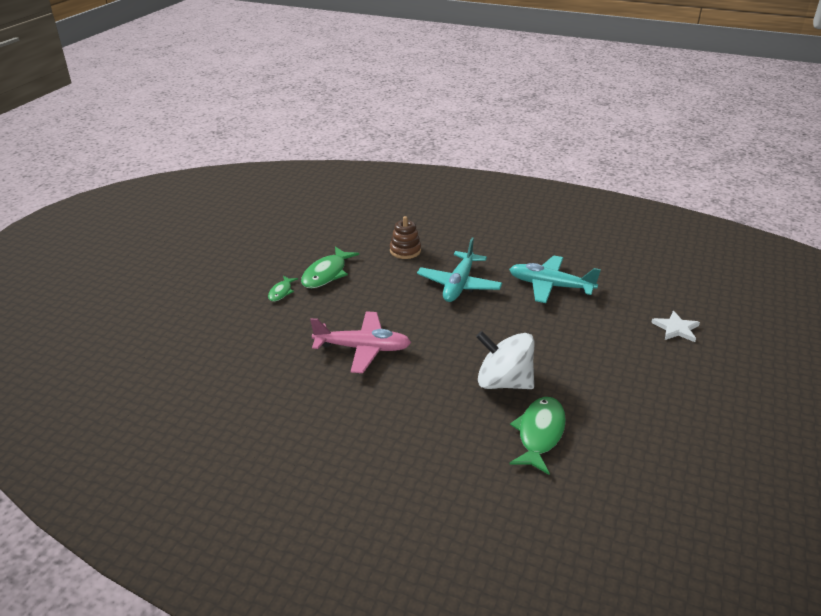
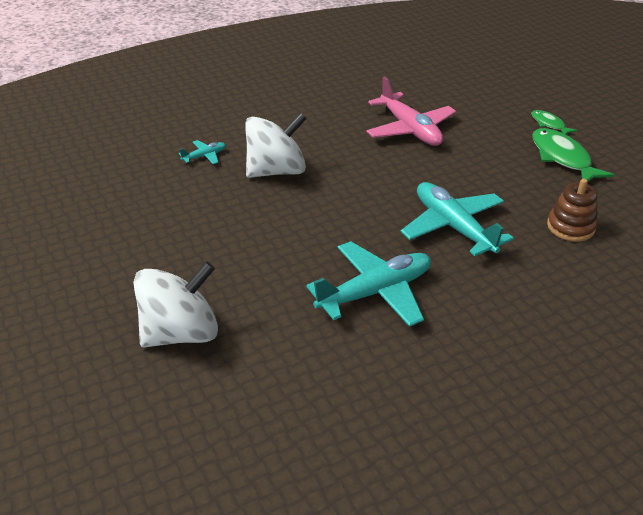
camera: 130 degrees right, 5 degrees up
(363, 348) = (410, 129): pink plane -> pink plane turned 75 degrees counterclockwise
(540, 433) = (205, 156): green fish -> turquoise plane
(676, 328) = (181, 333): white star -> white spinning top

